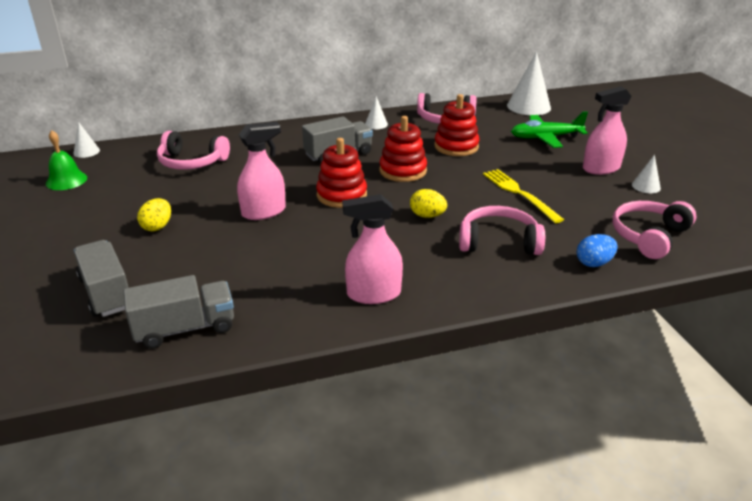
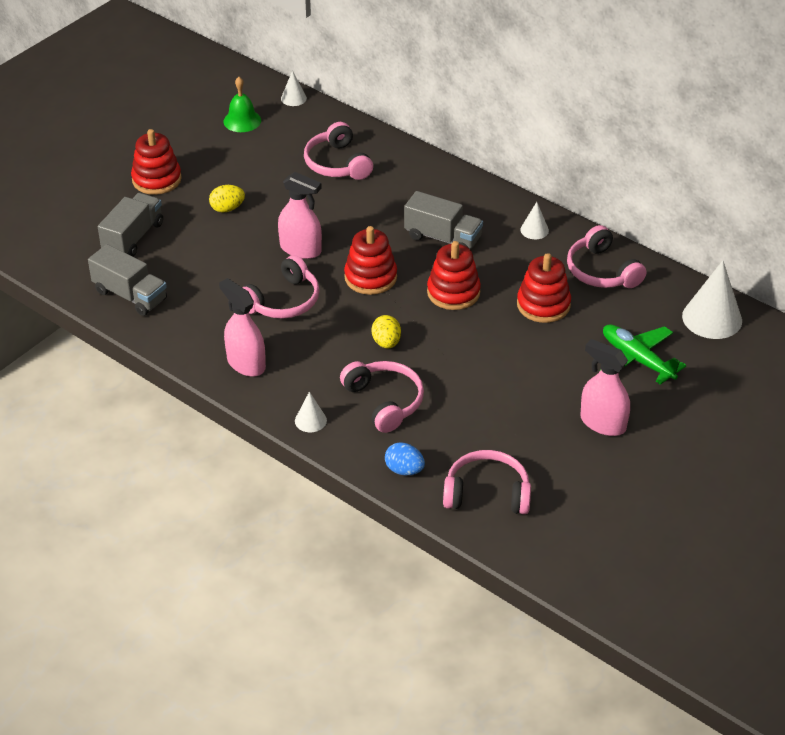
camera: 55 degrees right, 10 degrees up
(54, 248) = (156, 179): none -> red stacking toy
(316, 243) = (283, 301): none -> pink headphones
(519, 194) = (486, 384): yellow fork -> none
(646, 186) = (594, 466): white cone -> white cone (310, 420)

